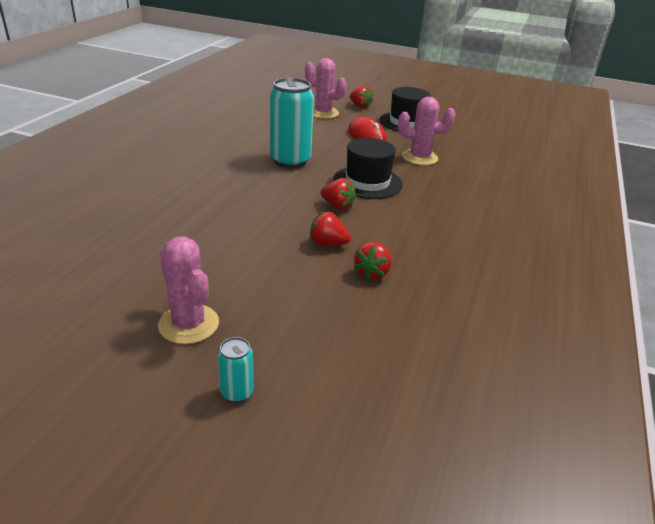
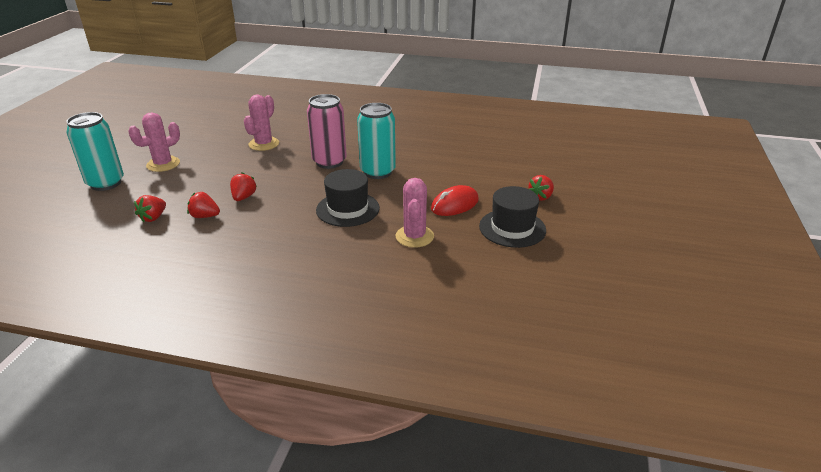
camera: 85 degrees right, 0 degrees up
(237, 392) = (106, 183): turquoise can -> turquoise can, size x2.23
(252, 184) = (329, 162): none -> pink can
(323, 113) = (502, 178): pink cactus -> pink cactus (264, 144)
(337, 206) = (301, 198): red strawberry -> red strawberry (153, 218)

